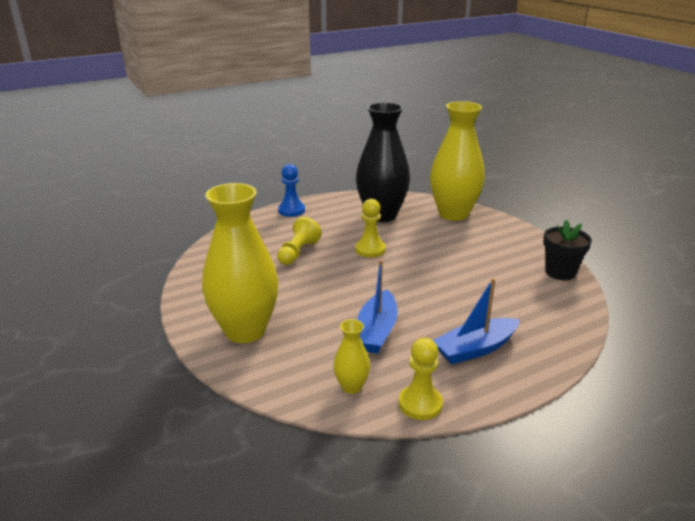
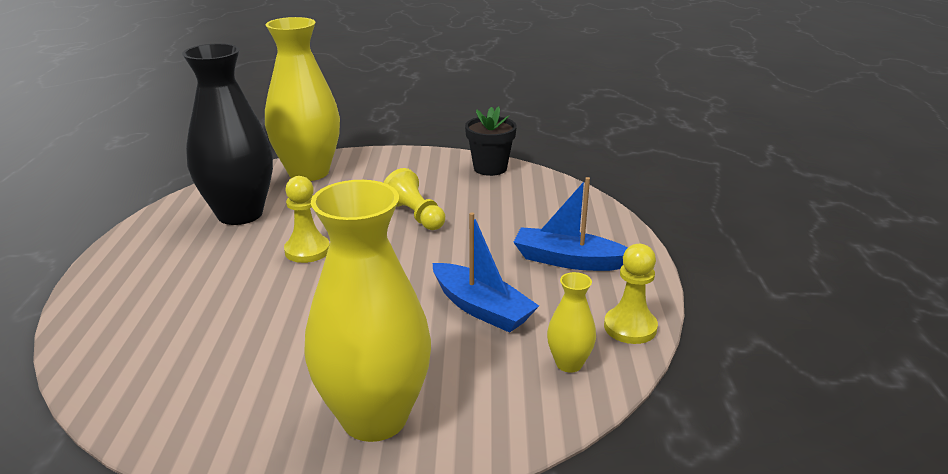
camera: 60 degrees left, 0 degrees up
(291, 210) = (110, 274): blue pawn -> none
(298, 252) = (235, 306): yellow pawn -> yellow pawn (415, 216)
(475, 349) = (568, 260): blue boat -> blue boat turned 105 degrees clockwise

